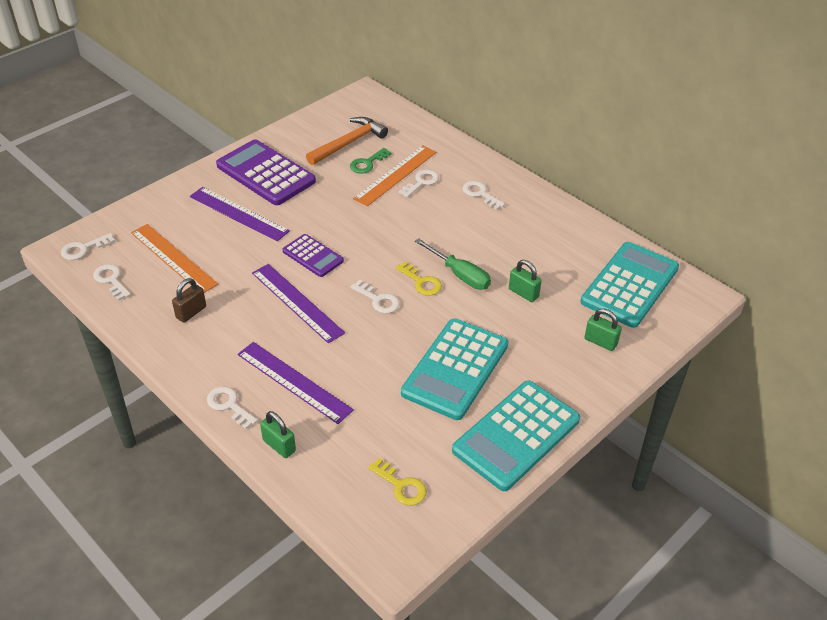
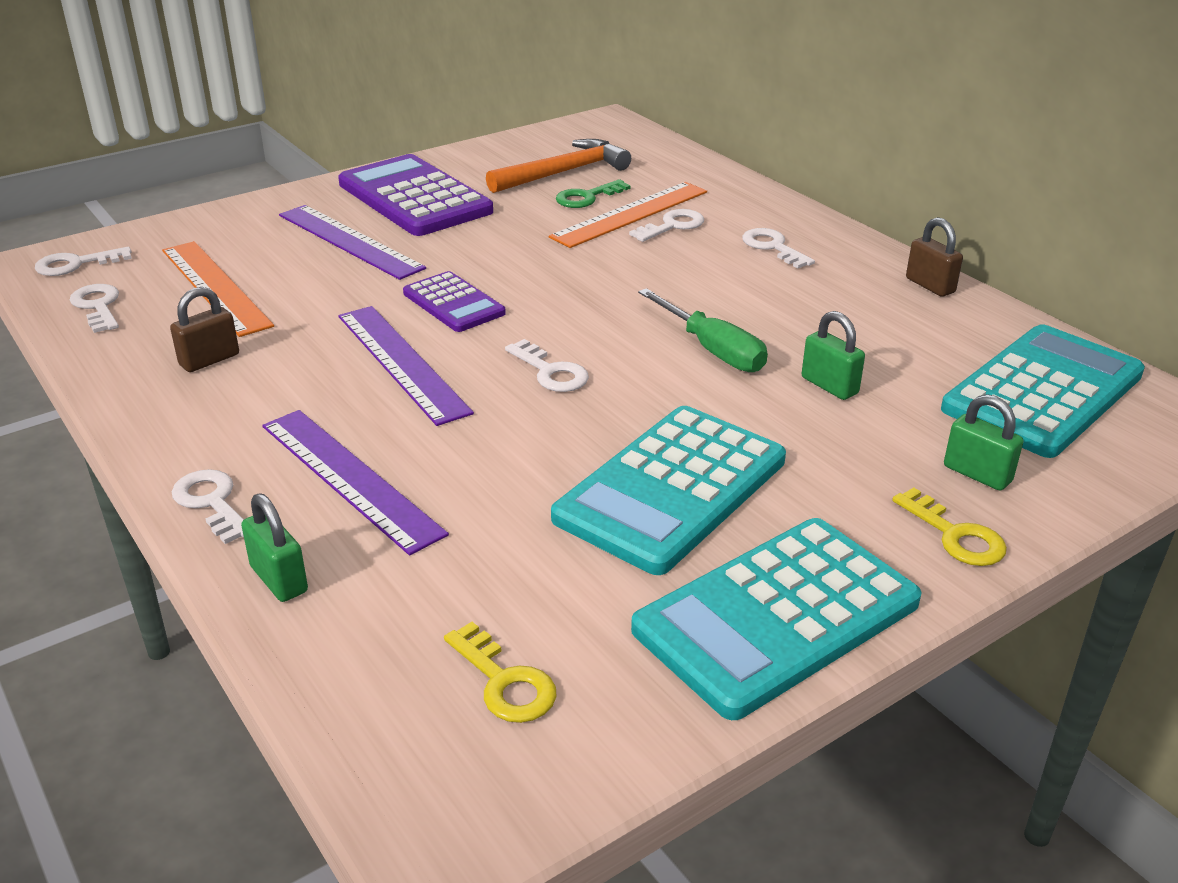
camera: 10 degrees right, 10 degrees down
(421, 282) = (638, 354): yellow key -> yellow key (955, 535)
(568, 215) = (930, 285): none -> brown padlock

